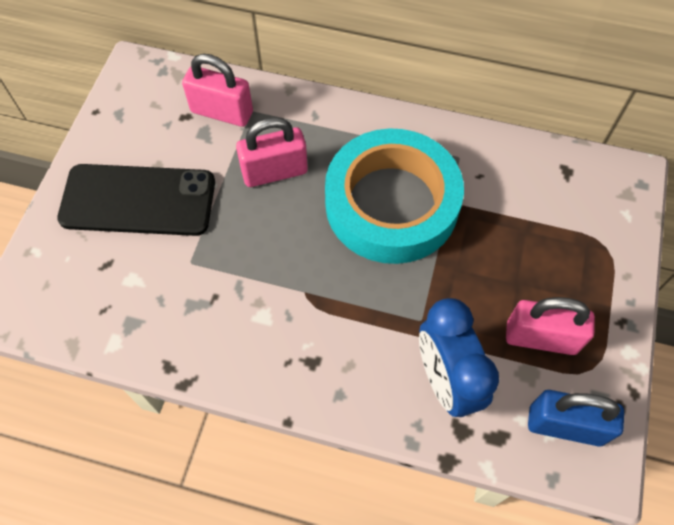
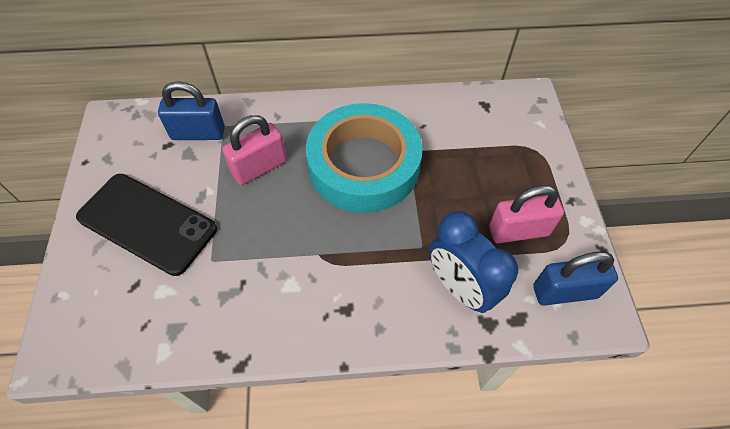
camera: 20 degrees left, 5 degrees down
(138, 200) = (147, 223): black phone -> black phone turned 45 degrees clockwise
(222, 112) = (198, 133): pink padlock -> blue padlock

